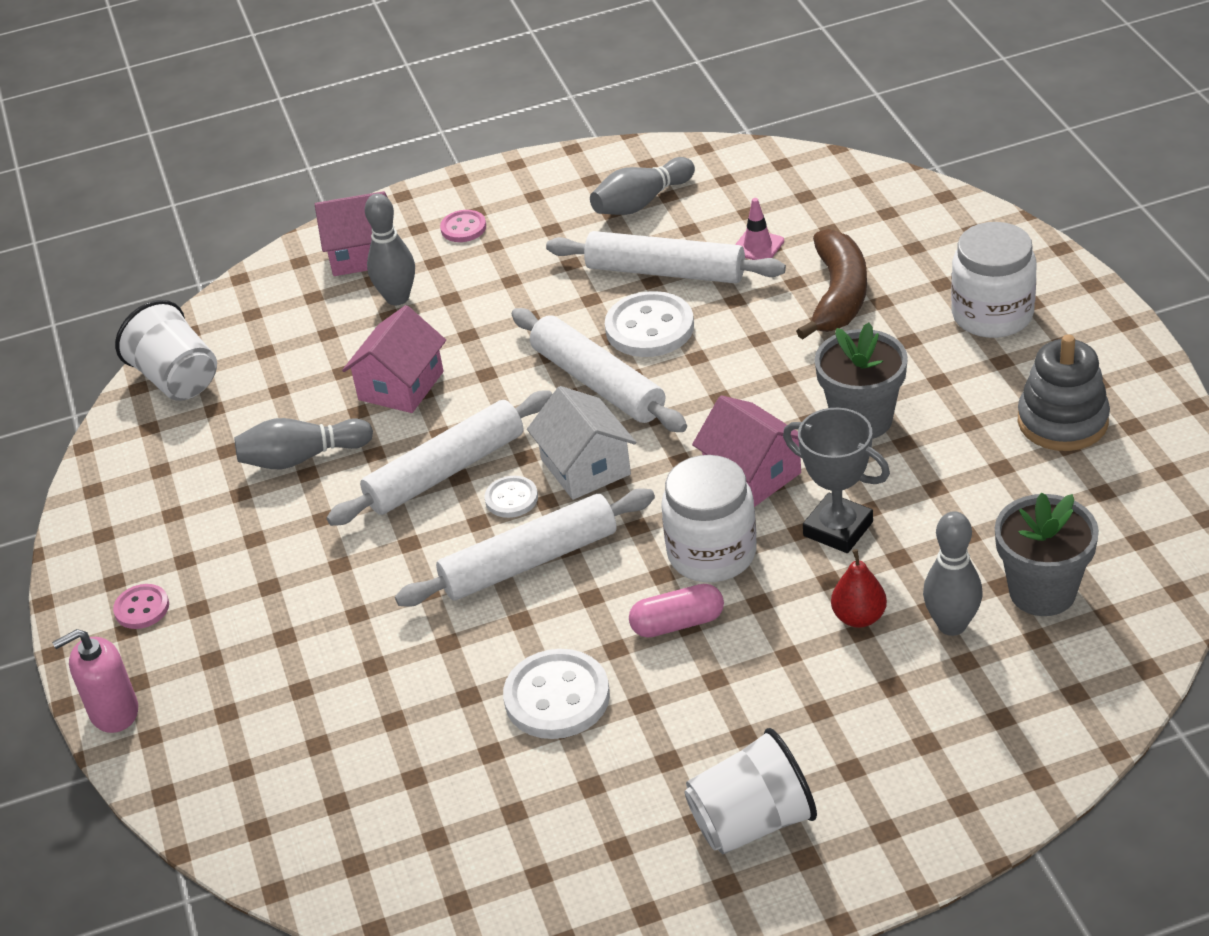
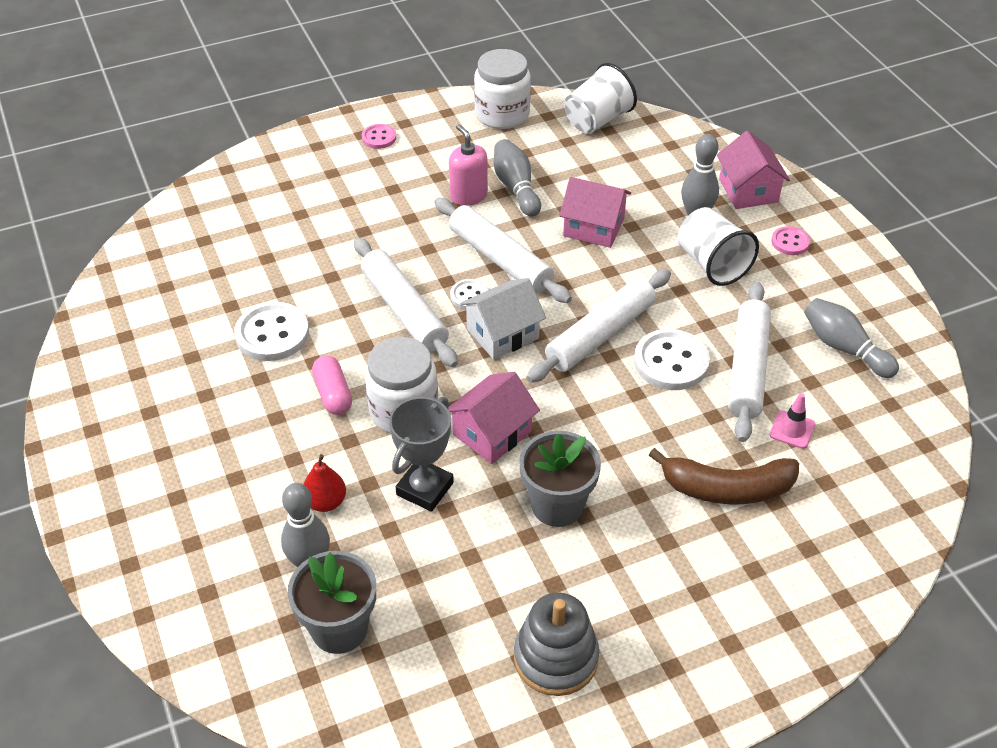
camera: 80 degrees right, 5 degrees up
(114, 712) = (294, 140): pink soap dispenser -> pink soap dispenser (468, 195)
(751, 822) = (140, 441): white cup -> white cup (712, 264)
(992, 315) = (709, 608): white jar -> white jar (502, 114)

